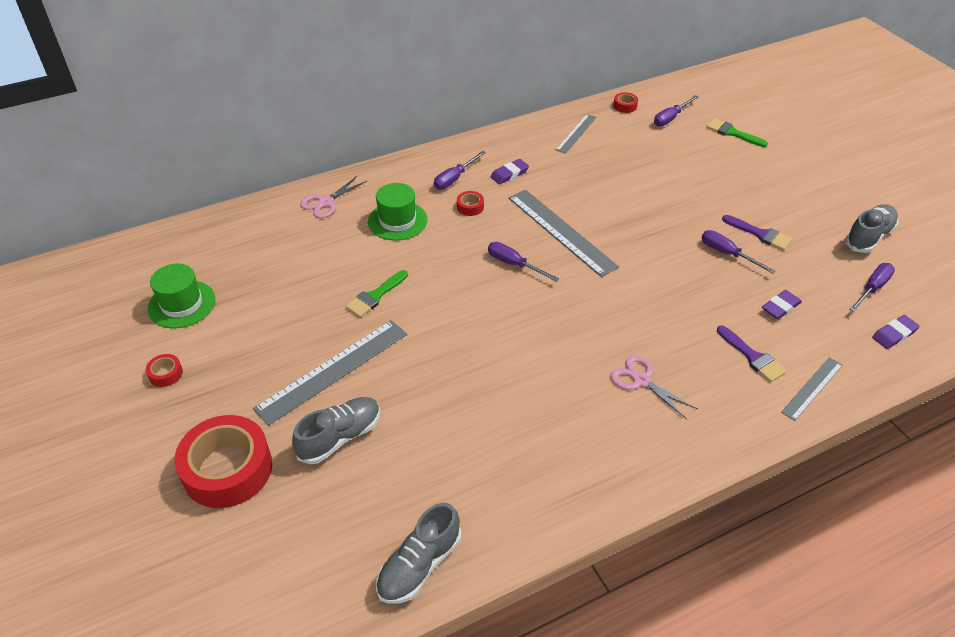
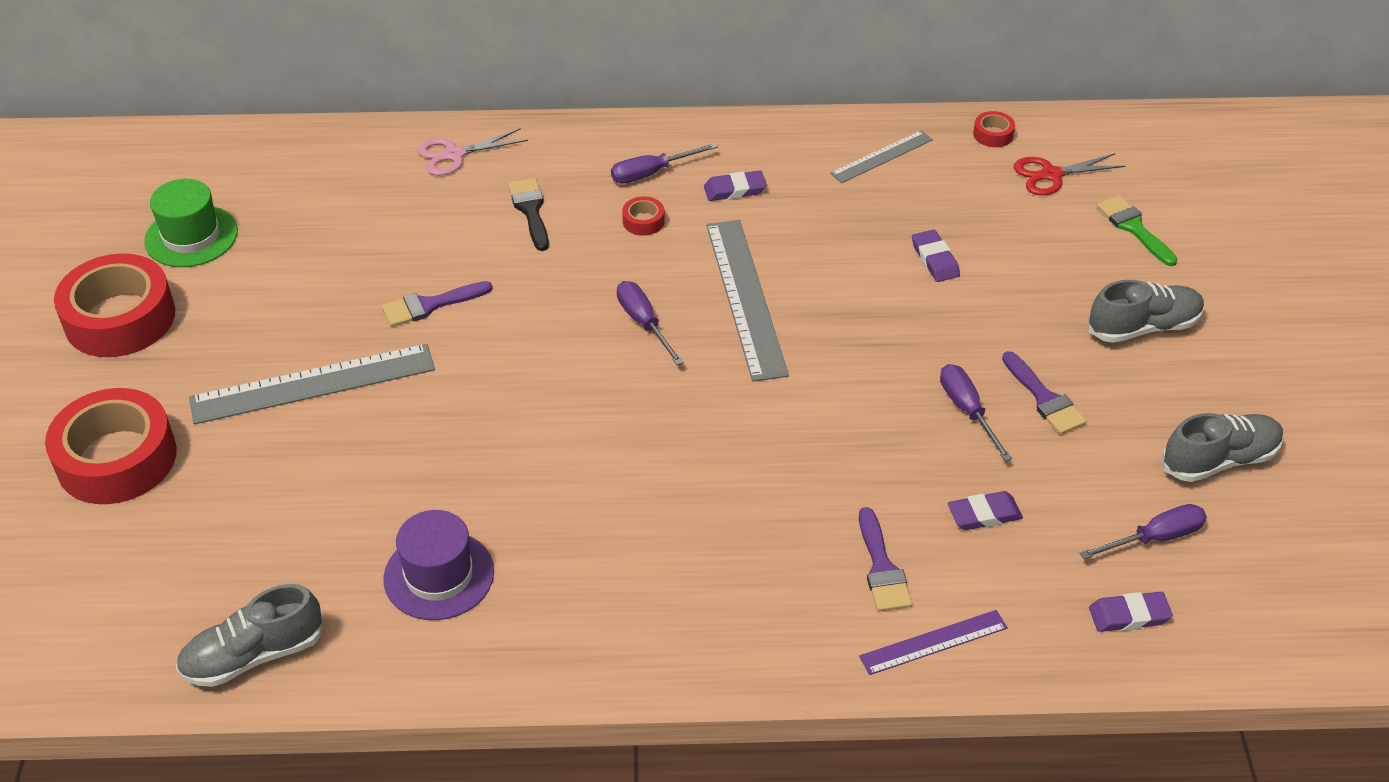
camera: 25 degrees right, 0 degrees up
(165, 374) = (120, 318): red tape -> red tape, size x2.43
(340, 437) = (266, 470): grey shoe -> grey shoe (1143, 327)
(375, 296) = (430, 305): green brush -> purple brush
(397, 221) = (530, 210): green hat -> black brush
(503, 462) = (439, 575): none -> purple hat
(641, 380) = (697, 541): pink scissors -> none
(646, 179) = (935, 259): none -> purple eraser
(670, 118) = (1051, 175): purple screwdriver -> red scissors
(812, 388) = (933, 642): grey ruler -> purple ruler

